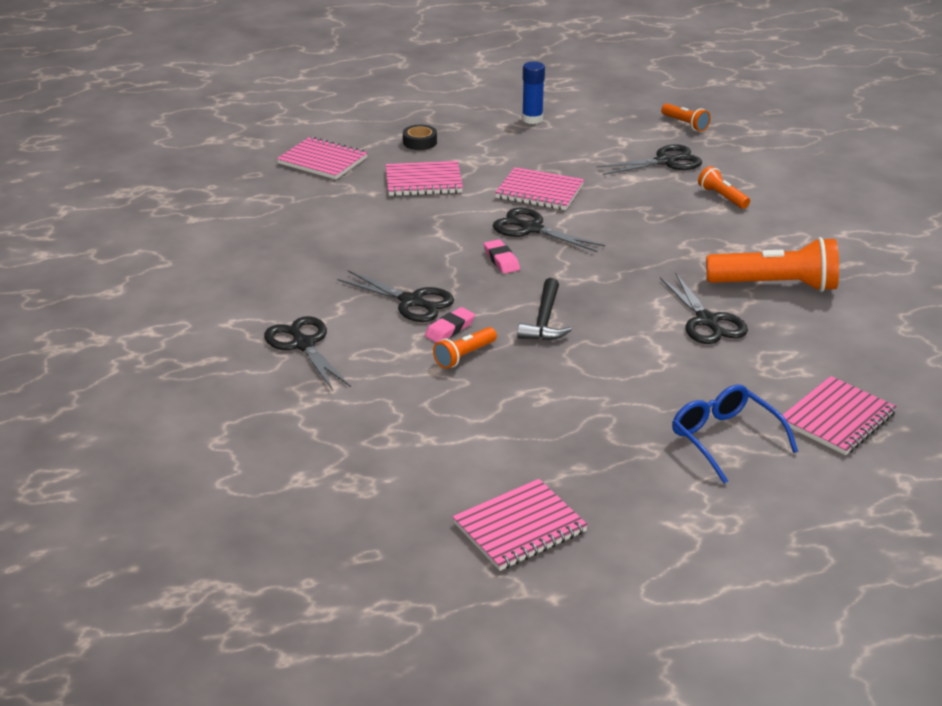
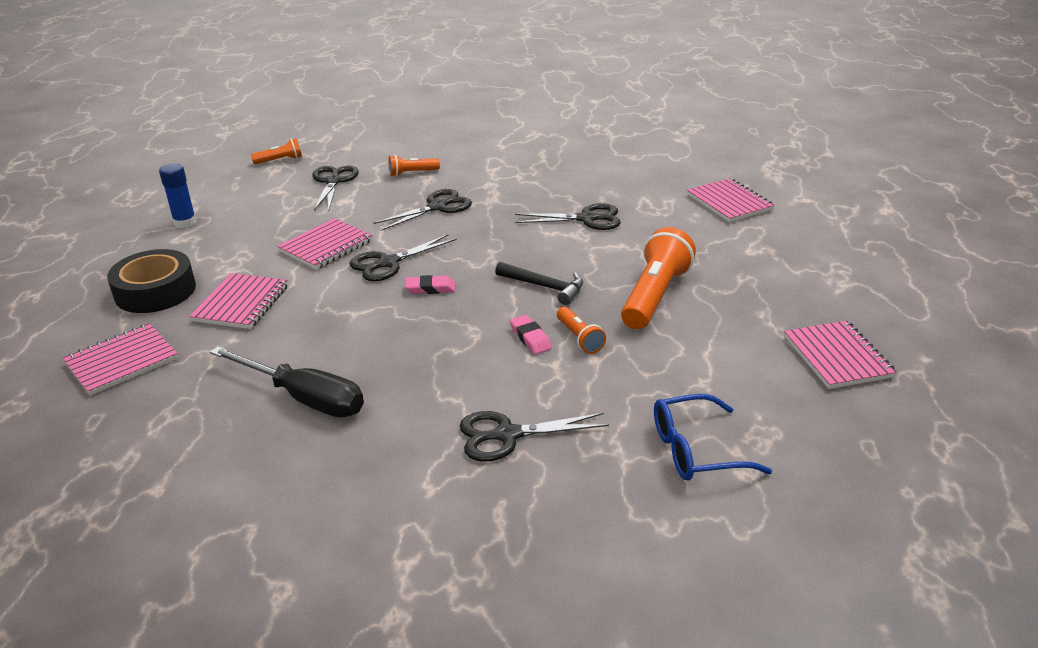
camera: 70 degrees left, 0 degrees up
(312, 244) = (304, 398): none -> black screwdriver
(411, 301) = (468, 351): black scissors -> black scissors (437, 207)
(420, 142) = (155, 291): black tape -> black tape, size x1.99
(724, 439) = (741, 246): blue glasses -> blue glasses (695, 450)
(775, 285) = (553, 183): orange flashlight -> orange flashlight (654, 296)

